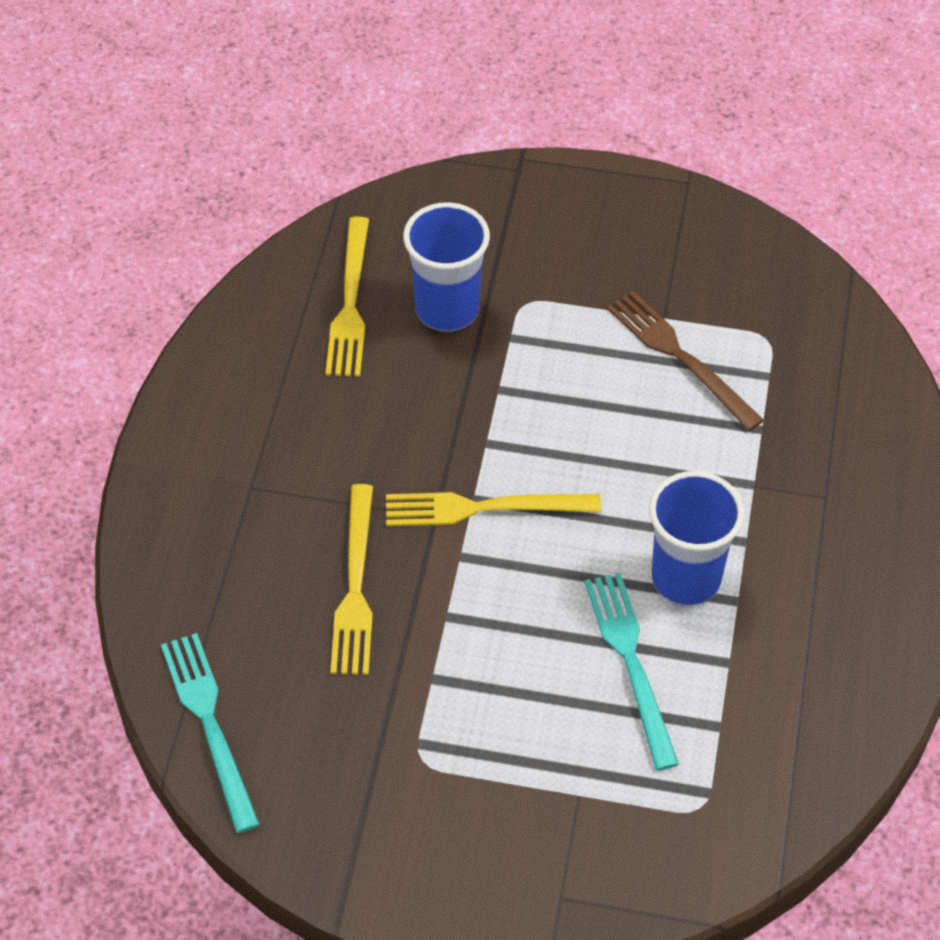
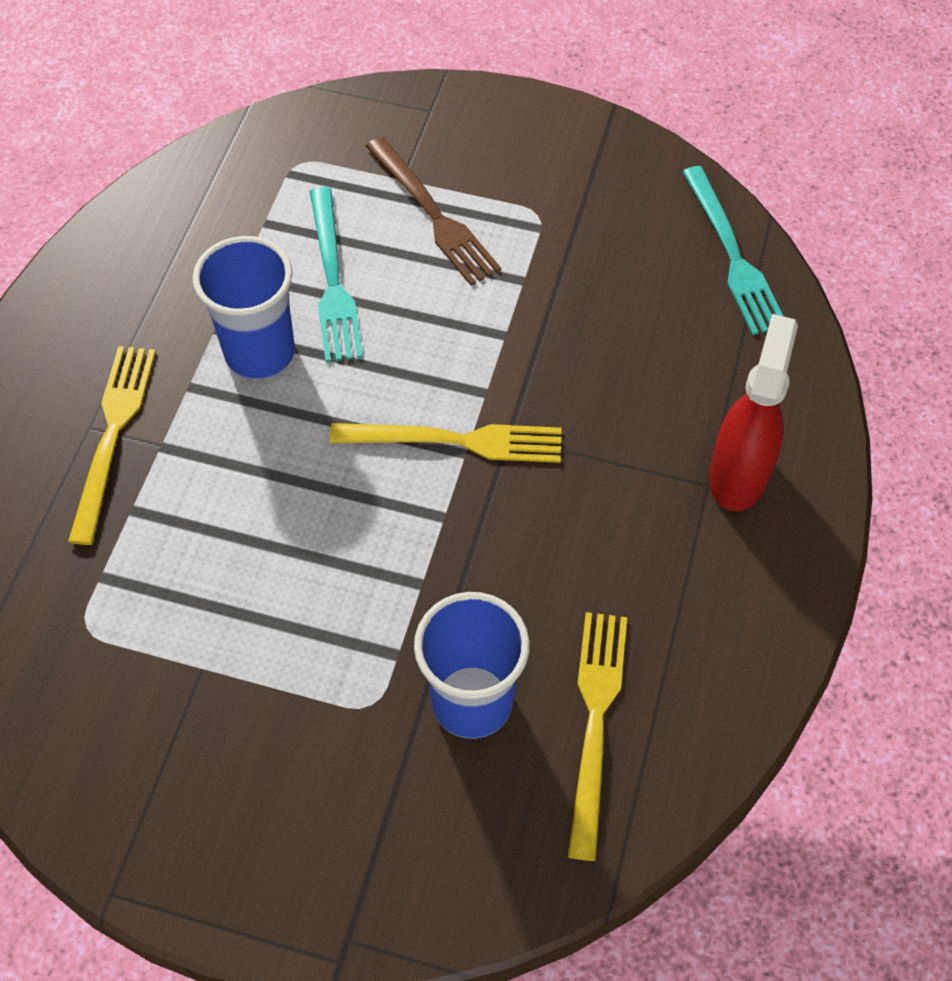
camera: 175 degrees left, 5 degrees up
(222, 497) = (738, 474): none -> red spray bottle
(355, 587) = (595, 369): yellow fork -> yellow fork (113, 435)
(680, 357) = (197, 609): brown fork -> brown fork (433, 215)

